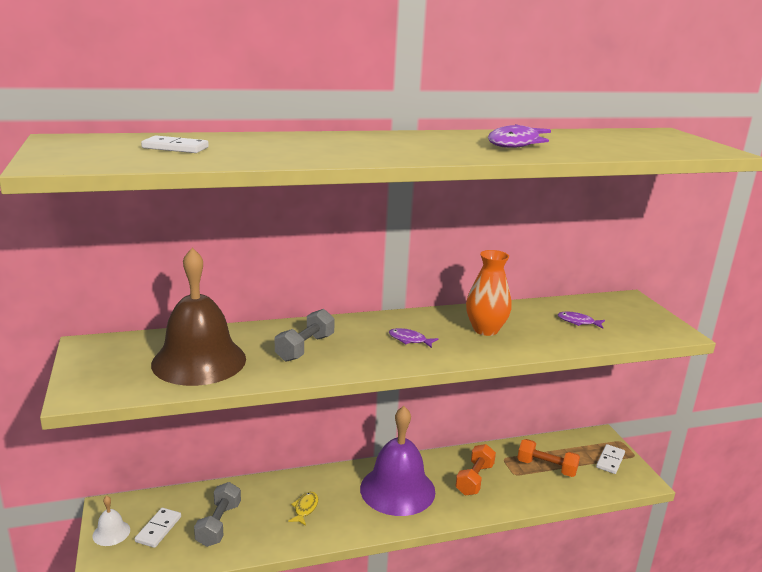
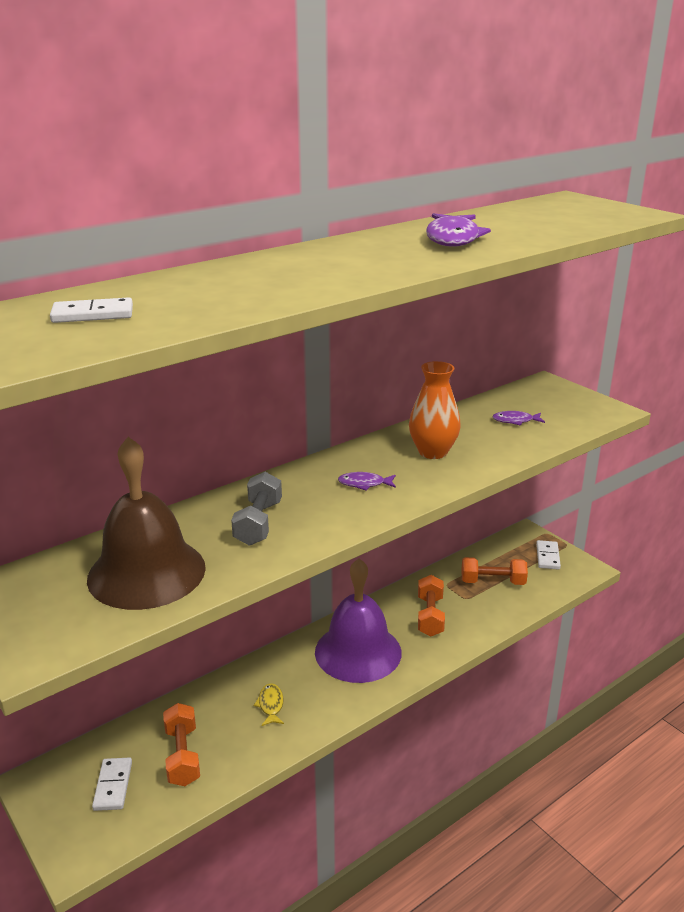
camera: 20 degrees left, 5 degrees up
(111, 532) = (56, 810): white bell -> none
(219, 524) = (182, 756): grey dumbbell -> orange dumbbell

